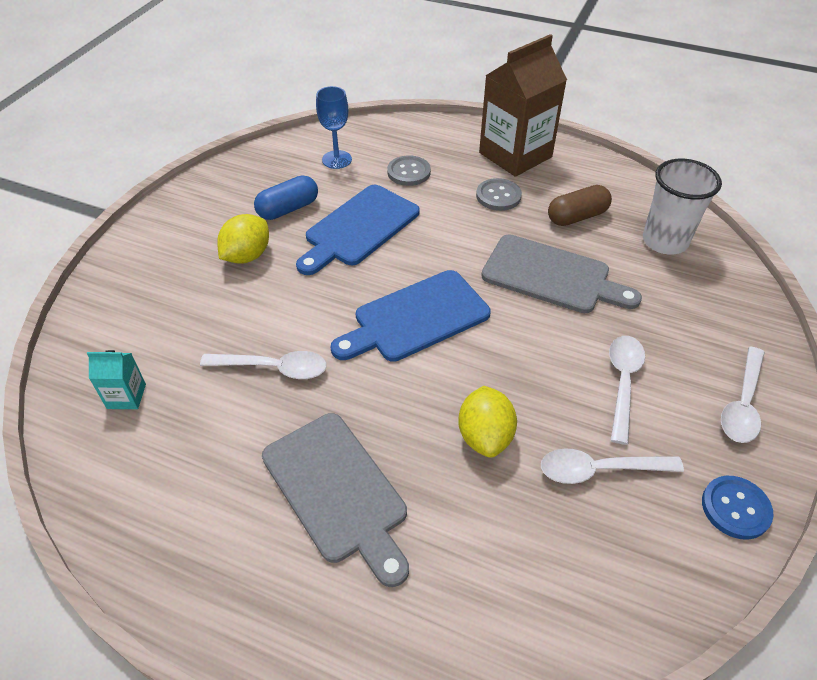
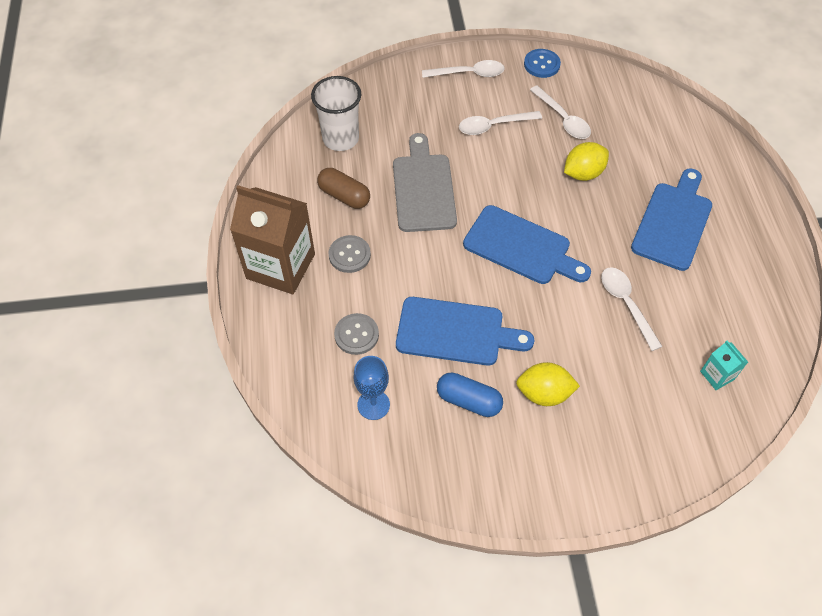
camera: 120 degrees left, 10 degrees up
(338, 491) = (673, 222): grey cutting board -> blue cutting board

